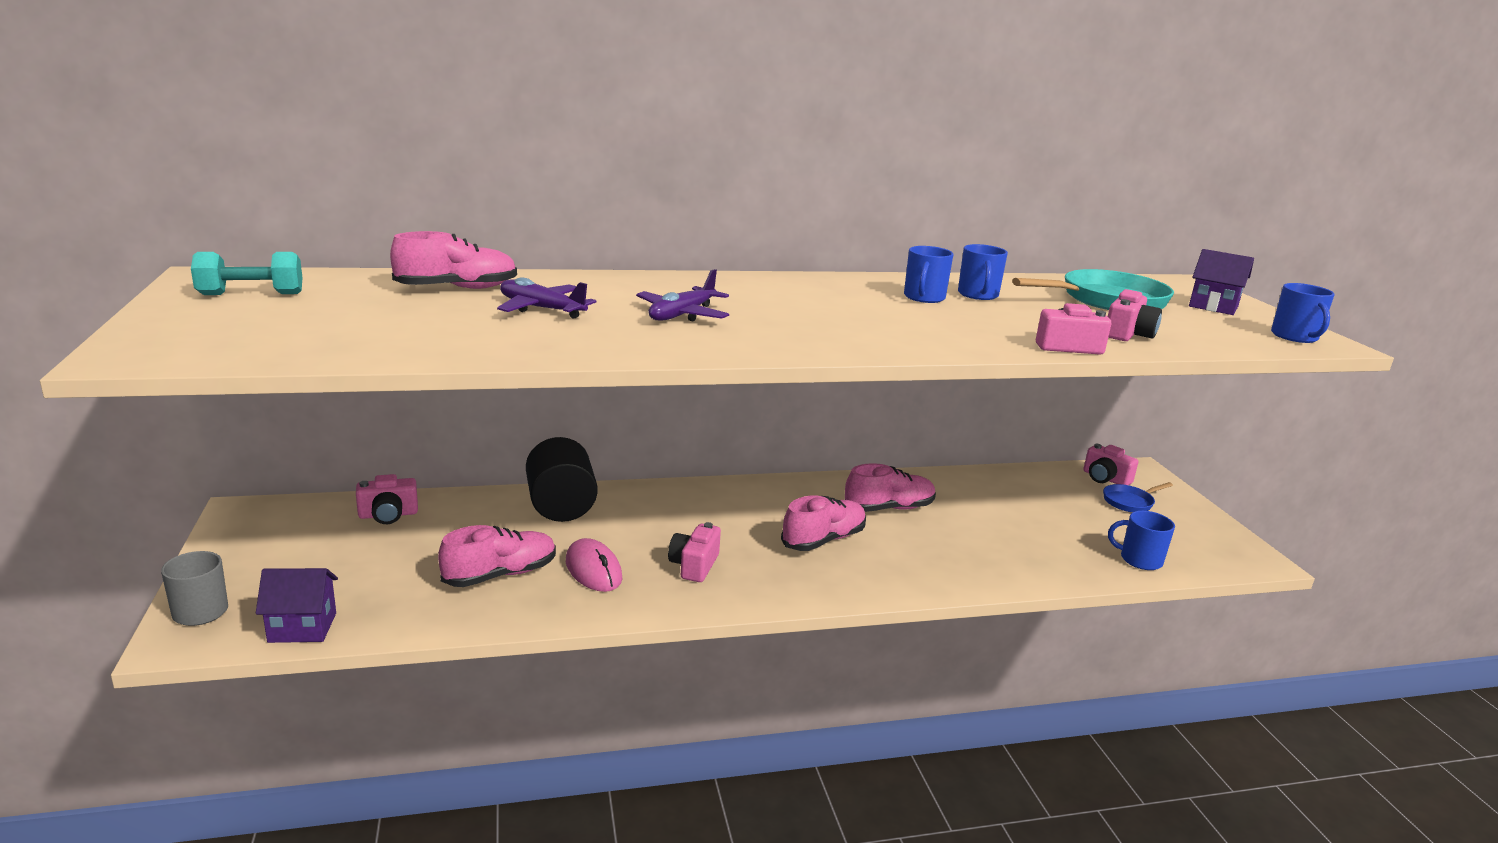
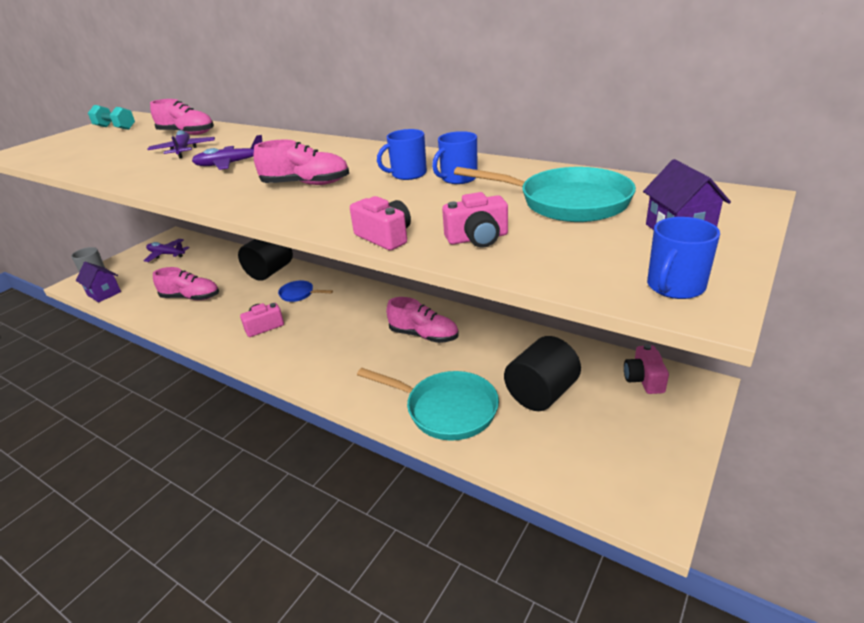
camera: 50 degrees right, 10 degrees up
(302, 539) = (166, 254): none -> purple plane
(388, 515) = (207, 253): pink camera -> none
(593, 570) = (223, 310): pink mouse -> none
(823, 540) = (348, 340): pink shoe -> pink shoe (306, 184)
(1026, 558) = (446, 409): none -> turquoise pan
(1065, 516) = (541, 394): none -> black cylinder
(1130, 502) = (626, 408): blue pan -> blue pan (299, 294)
(1139, 560) = (532, 456): blue mug -> none

